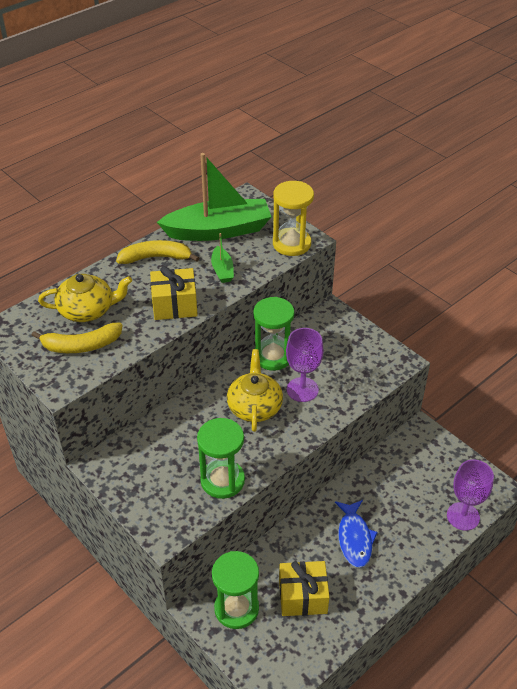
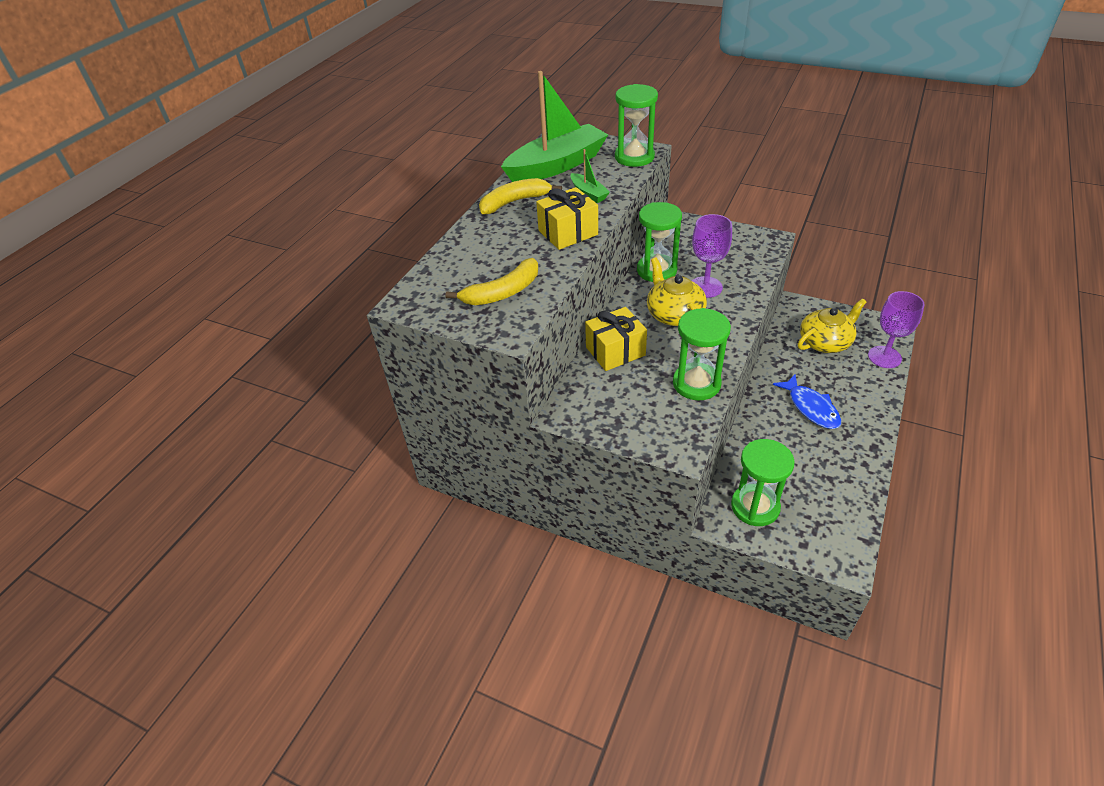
camera: 20 degrees left, 0 degrees up
(87, 310) = (482, 262): yellow teapot -> yellow teapot (825, 342)
(291, 244) = (634, 157): yellow hourglass -> green hourglass
(303, 596) = (805, 472): yellow gift -> yellow gift (615, 351)

